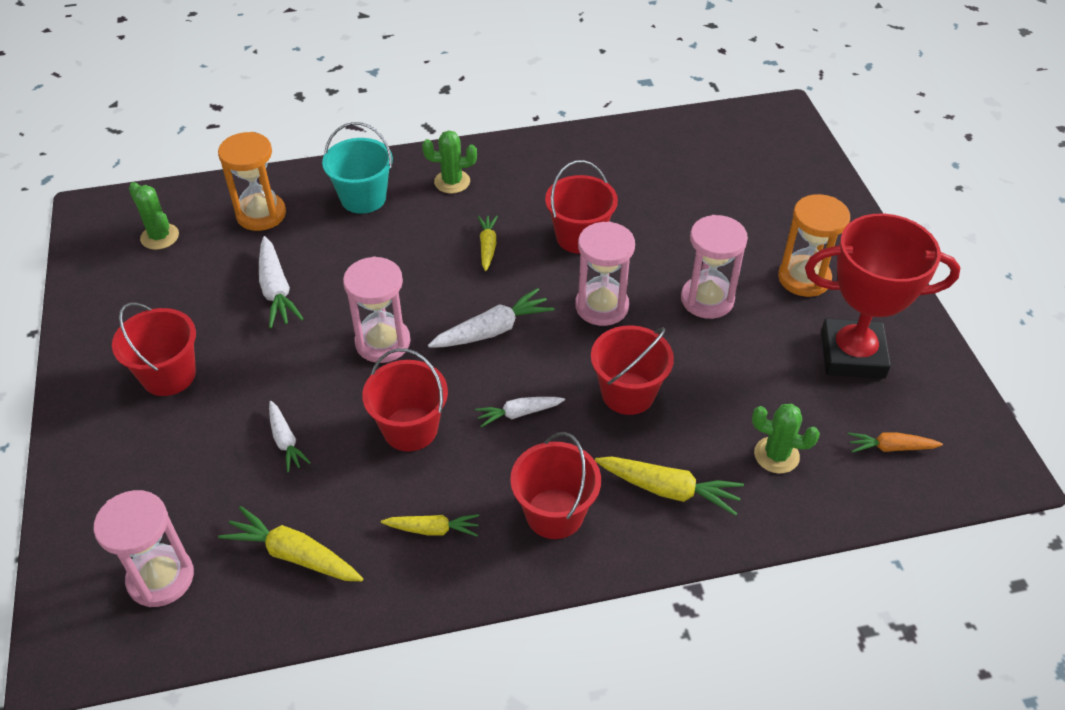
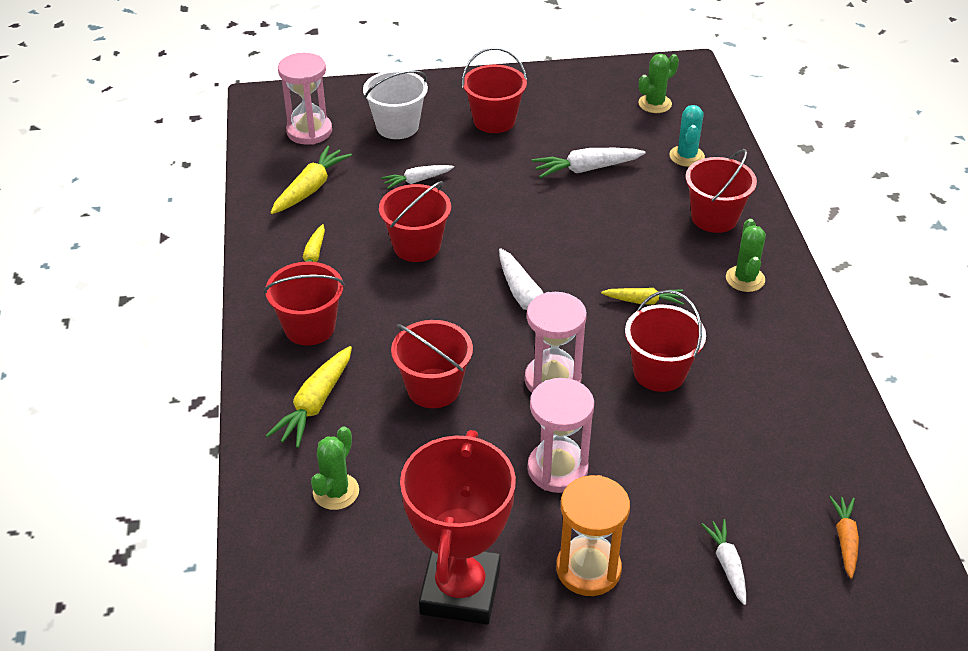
camera: 95 degrees right, 5 degrees down
(165, 474) = (397, 126): none -> white bucket
(261, 214) = (686, 156): orange hourglass -> turquoise cactus
(363, 198) = (714, 217): turquoise bucket -> red bucket
(383, 342) = (517, 231): pink hourglass -> none
(519, 413) = (422, 312): white carrot -> white carrot (727, 565)
(890, 447) = (324, 594): orange carrot -> orange carrot (845, 540)

